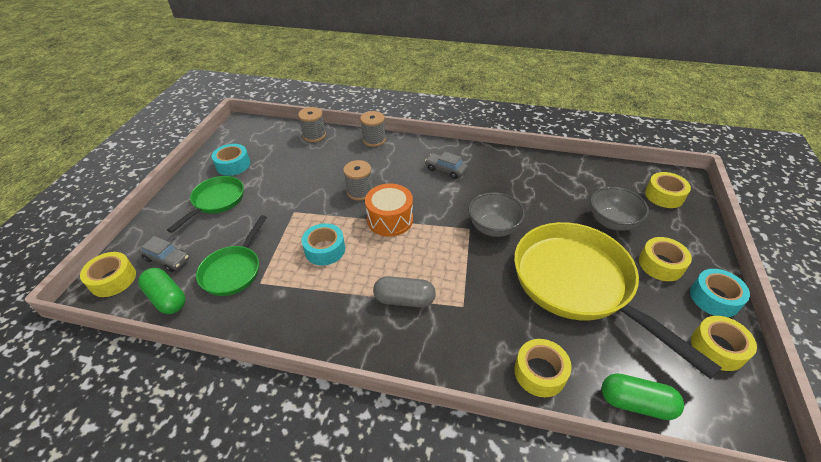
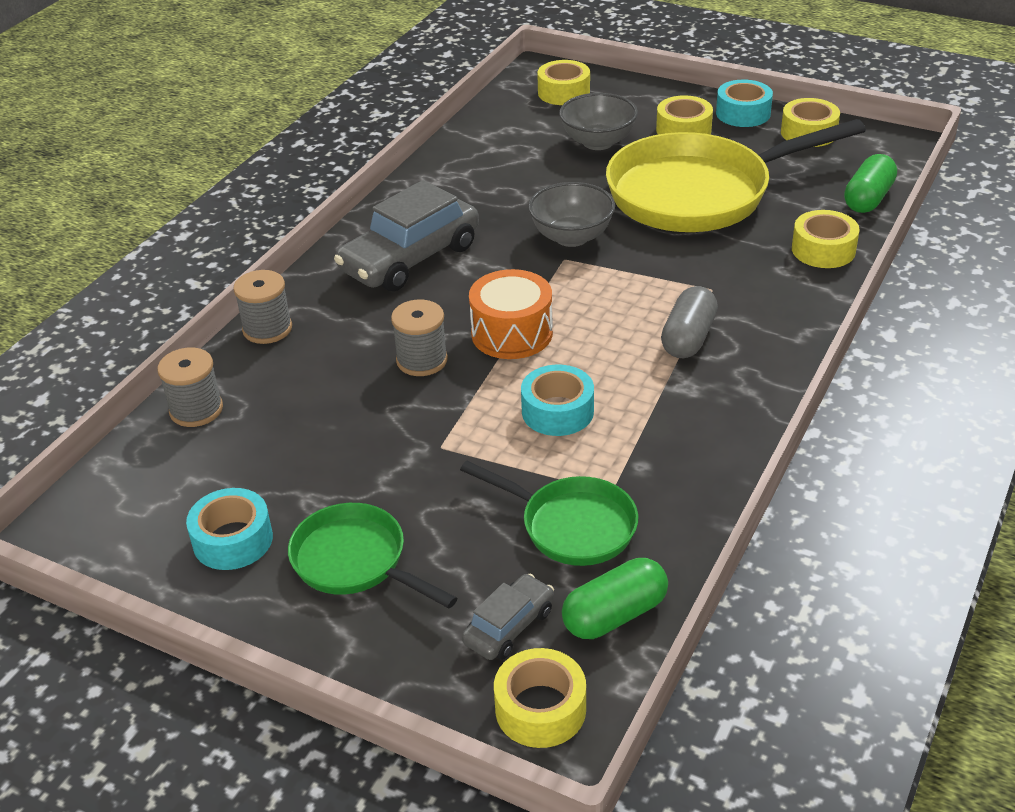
camera: 75 degrees left, 5 degrees down
(446, 170) = (410, 258): grey car -> grey car, size x1.98

